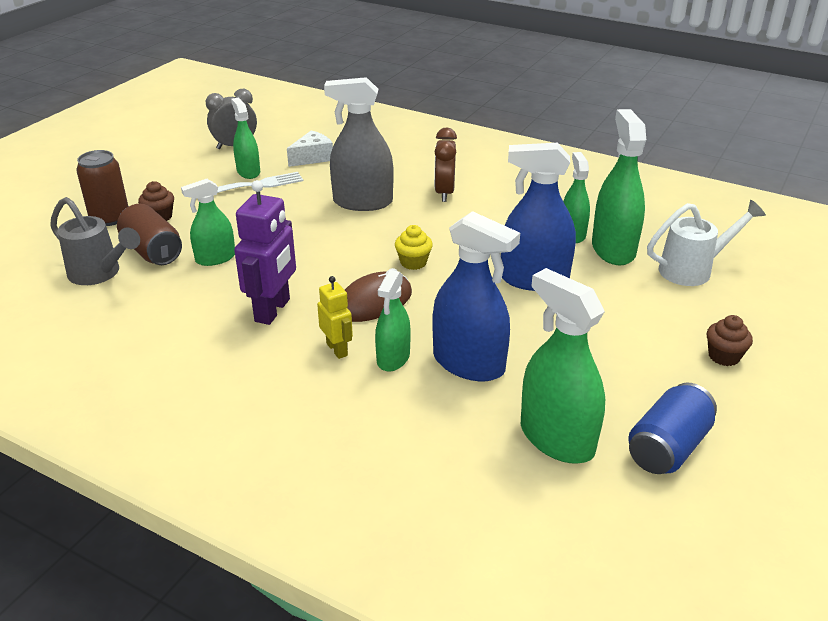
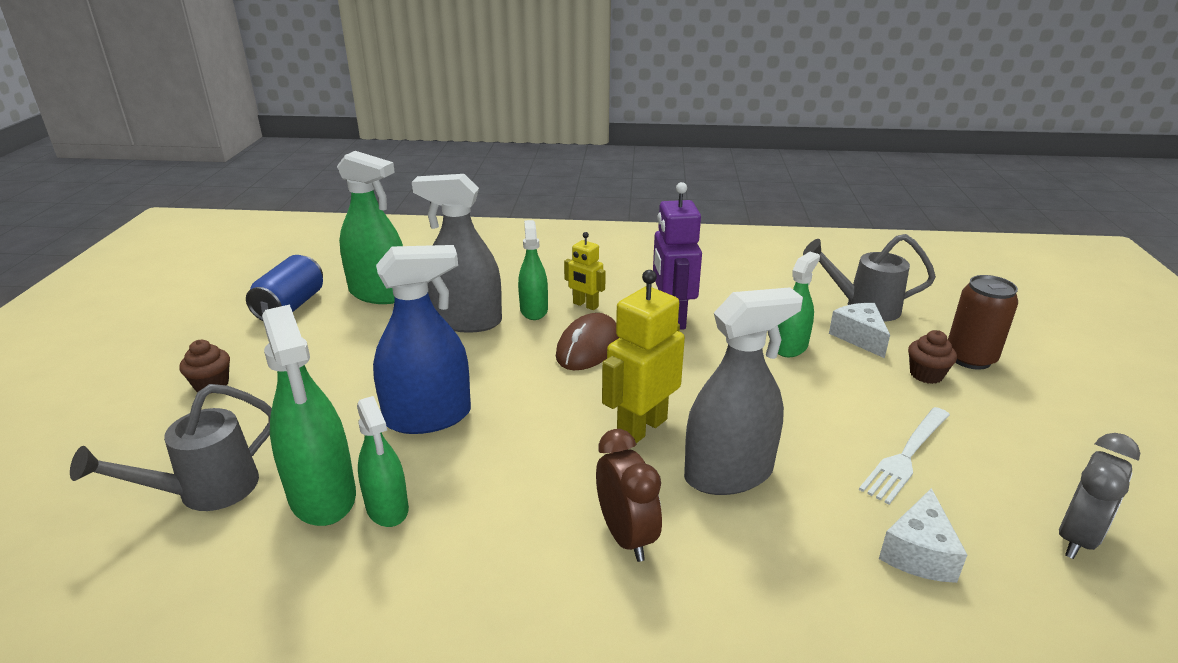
camera: 155 degrees right, 5 degrees down
(152, 251) = (859, 337): brown can -> white cheese
(248, 172) = (957, 481): green spray bottle -> none
(389, 235) = (641, 428): none -> yellow robot
(413, 262) = (582, 399): yellow cupcake -> none
(468, 363) = (467, 321): blue spray bottle -> grey spray bottle
(693, 270) = (205, 491): white watering can -> grey watering can

